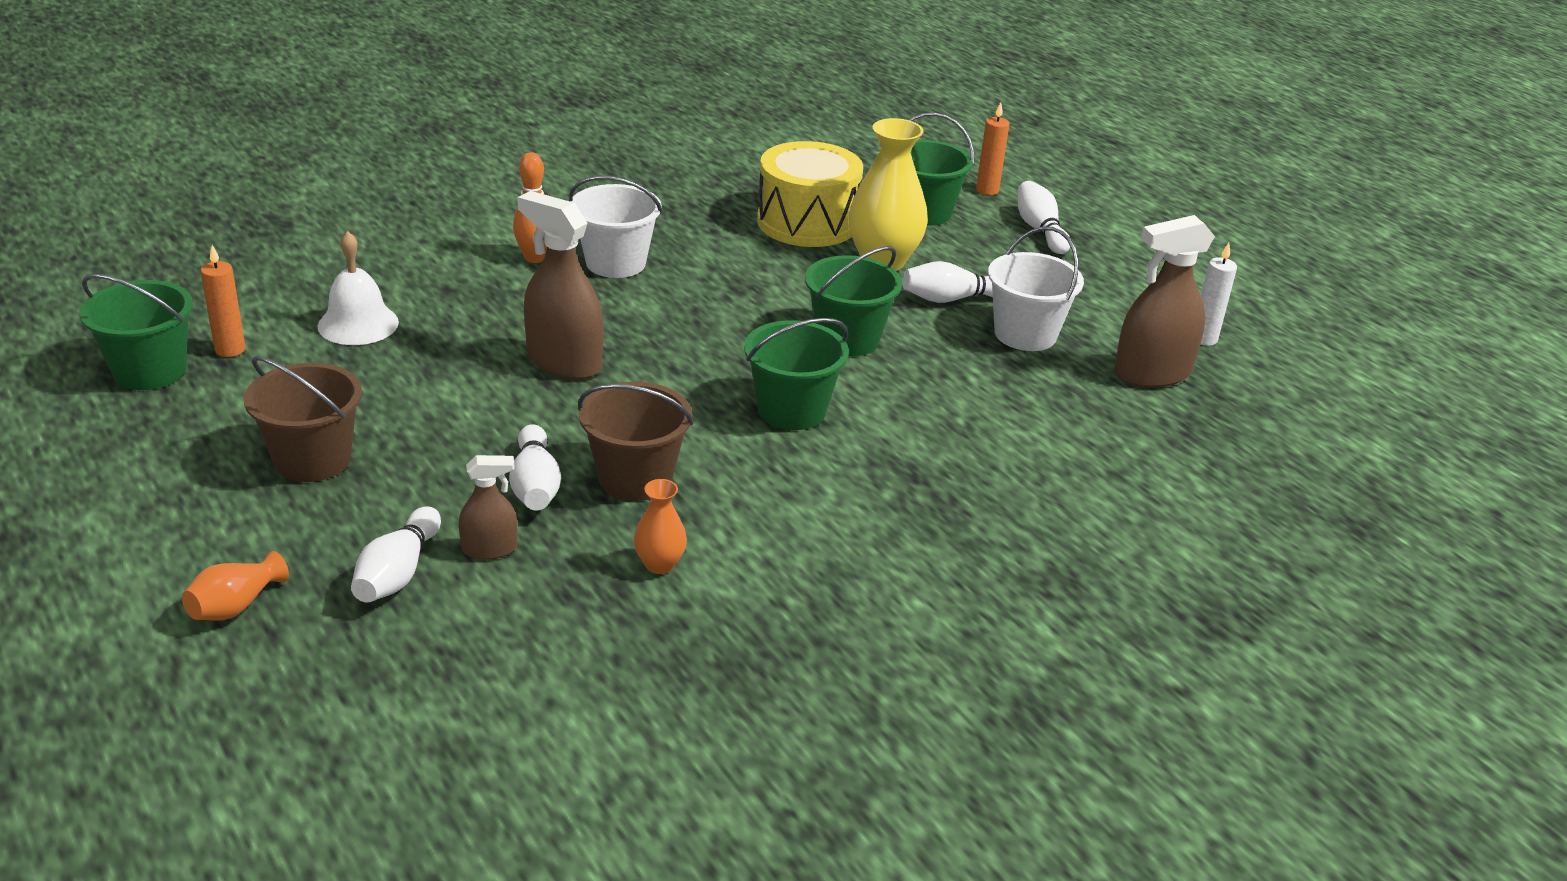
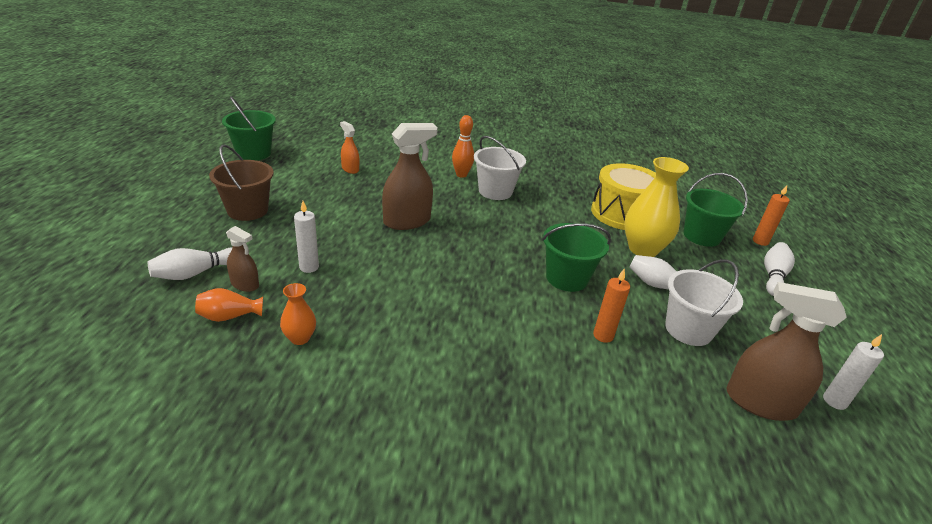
camera: 40 degrees right, 0 degrees up
(230, 350) = (291, 158): orange candle -> orange candle (603, 336)
(235, 606) = (124, 251): orange vase -> orange vase (229, 316)
(358, 324) = (350, 169): white bell -> orange spray bottle
(535, 485) = (309, 267): white bowling pin -> white candle
(564, 362) = (407, 221): brown spray bottle -> brown spray bottle turned 75 degrees clockwise
(635, 478) = (356, 289): brown bucket -> none
(791, 410) = (483, 298): green bucket -> none

